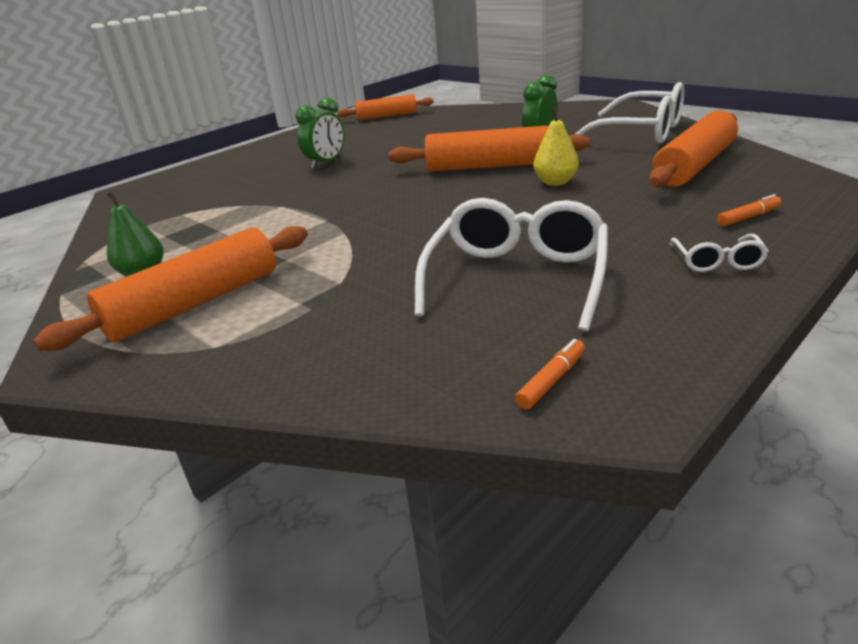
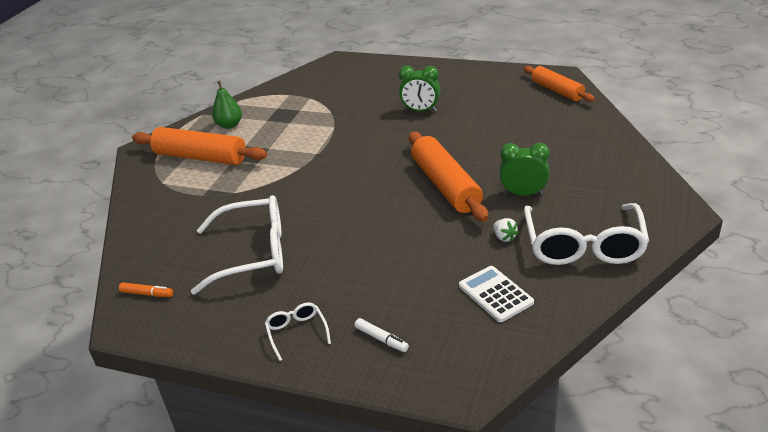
camera: 65 degrees right, 5 degrees up
(555, 182) = (422, 228): yellow pear -> none
(604, 154) = (504, 237): none -> white strawberry
(694, 166) = (495, 294): orange rolling pin -> white calculator
(717, 262) = (296, 332): white glasses -> white glasses turned 90 degrees clockwise
(748, 217) = (381, 339): orange marker -> white marker

